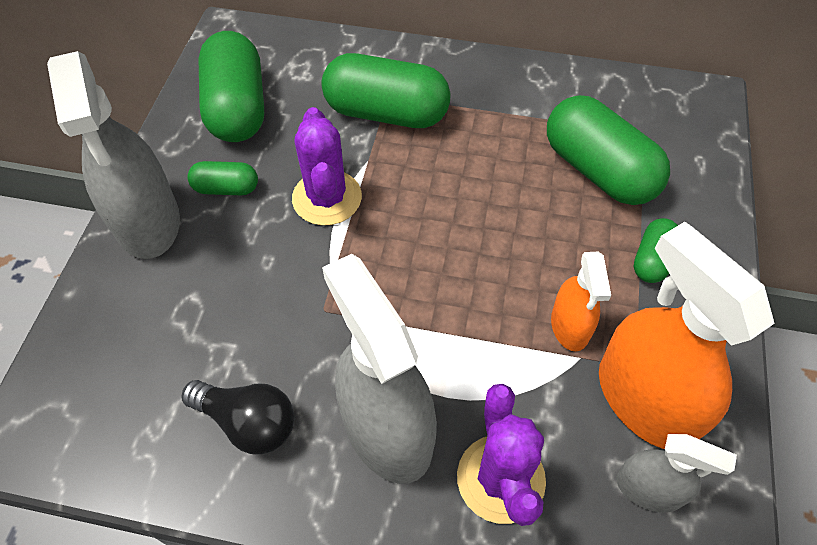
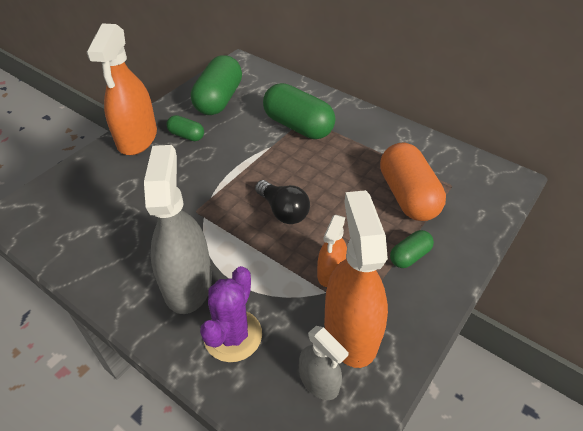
camera: 25 degrees right, 10 degrees down
(148, 221) = (137, 138): grey spray bottle -> orange spray bottle
(248, 422) = (119, 250): black light bulb -> black light bulb (283, 211)
(327, 198) = (235, 157): purple cactus -> none
(598, 170) = (407, 196): green capsule -> orange capsule

